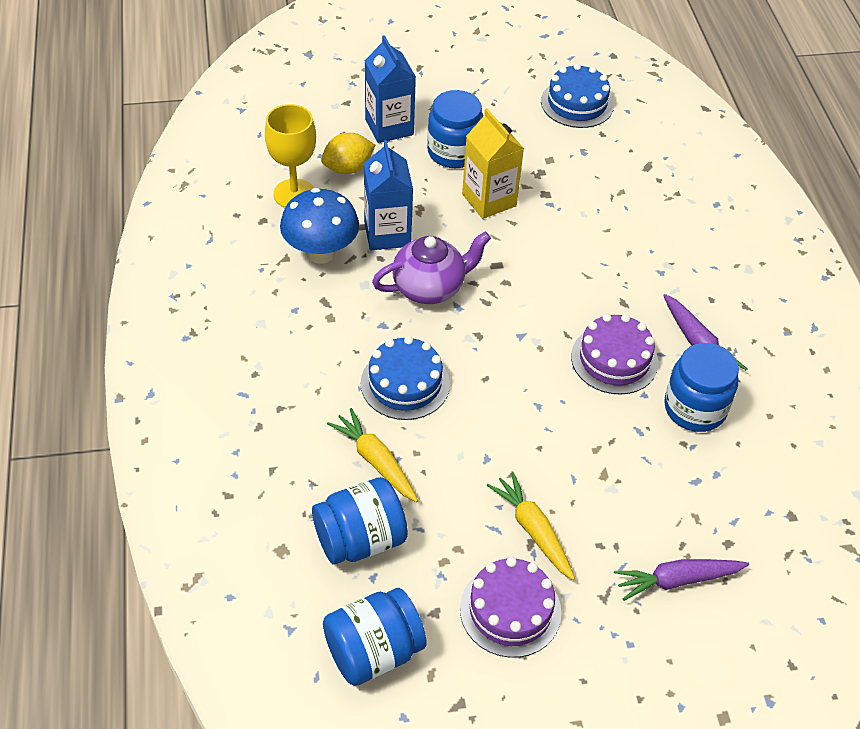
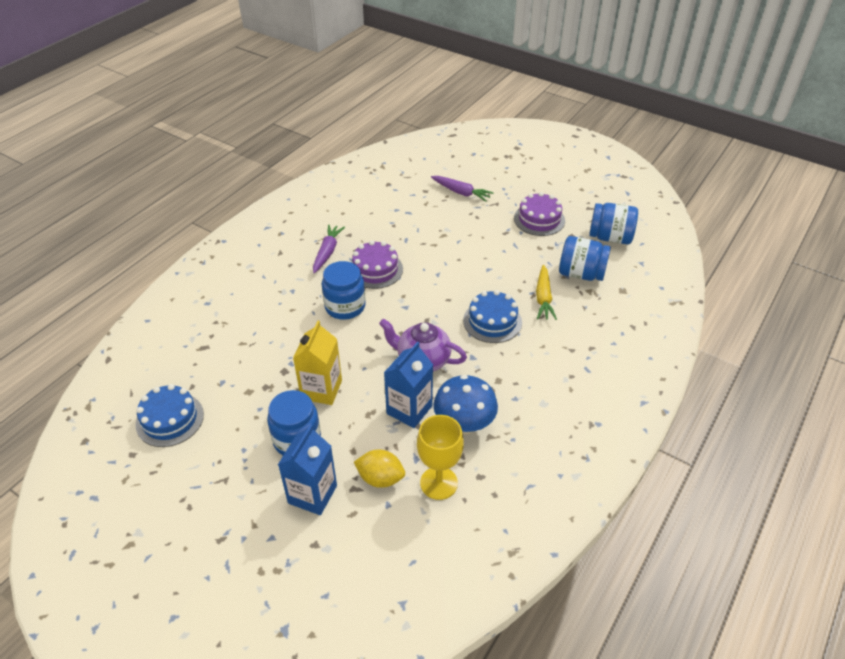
camera: 135 degrees left, 5 degrees down
(533, 530) = (499, 235): yellow carrot -> none
(695, 408) = (369, 232): blue jar -> blue jar (345, 306)

